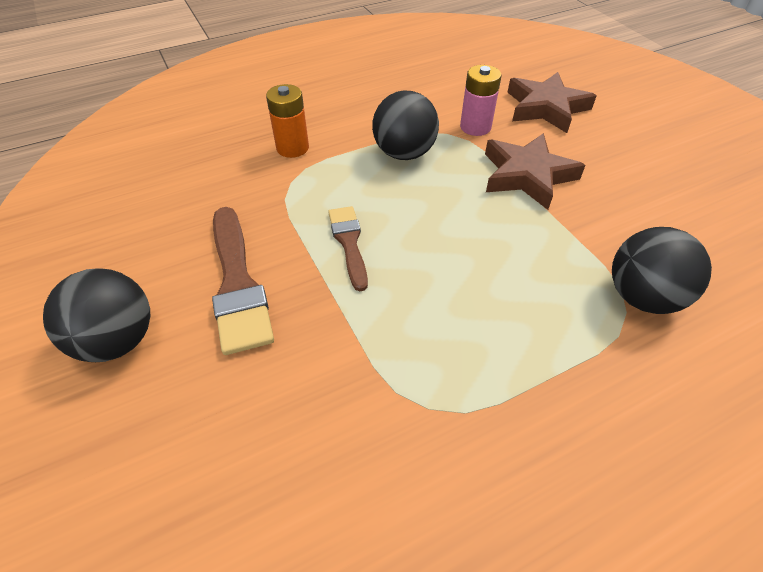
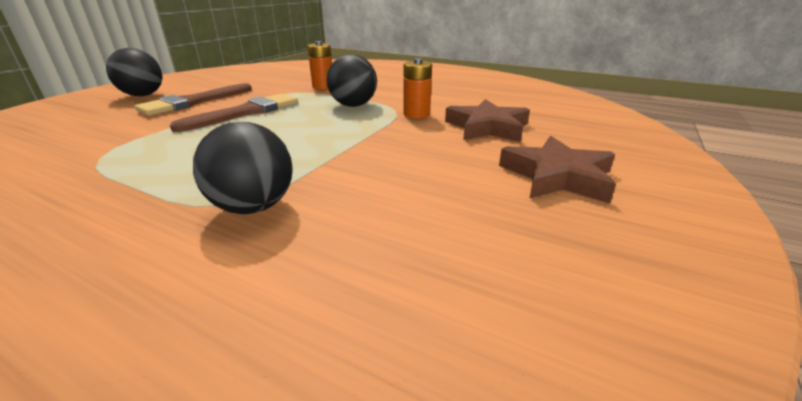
camera: 55 degrees right, 20 degrees down
(349, 243) = (246, 112): brown brush -> brown brush, size x1.63
(475, 127) = (416, 114): pink battery -> orange battery
(527, 175) = (378, 138): brown star -> brown star (557, 176)

